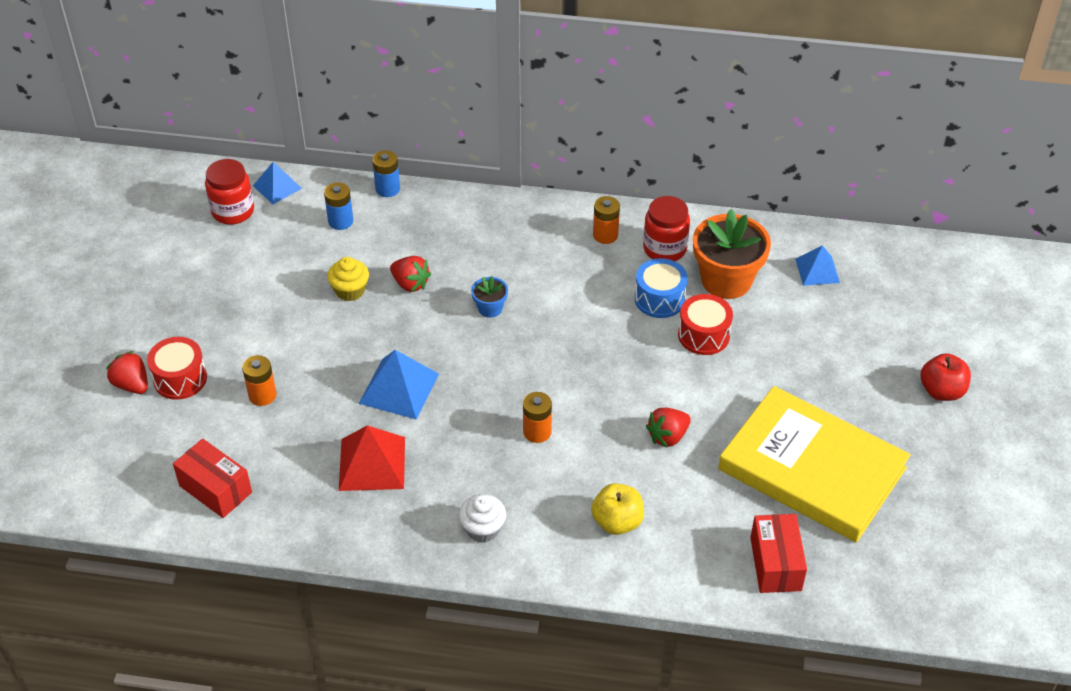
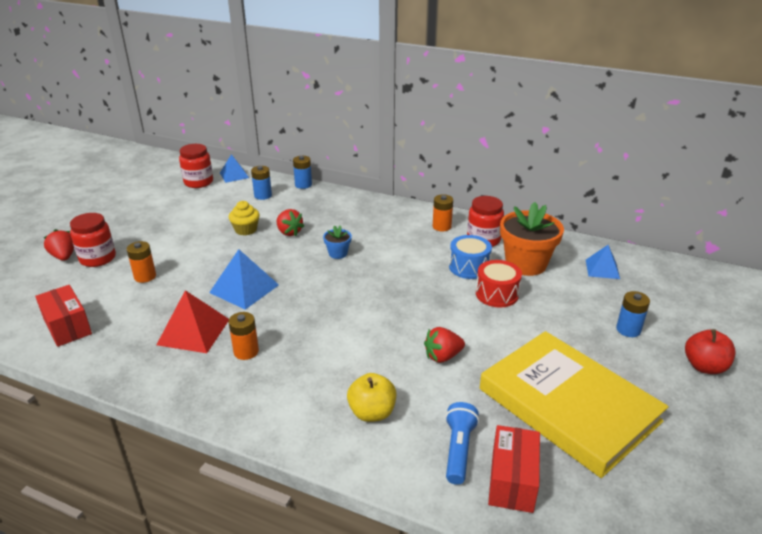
camera: 15 degrees right, 15 degrees down
(180, 378) = (98, 258): red drum -> red jar
(483, 529) = (253, 395): white cupcake -> none
(537, 432) = (334, 334): orange battery -> orange battery (246, 351)
(716, 543) = (458, 450): none -> blue flashlight
(858, 357) = (628, 330): none -> blue battery

